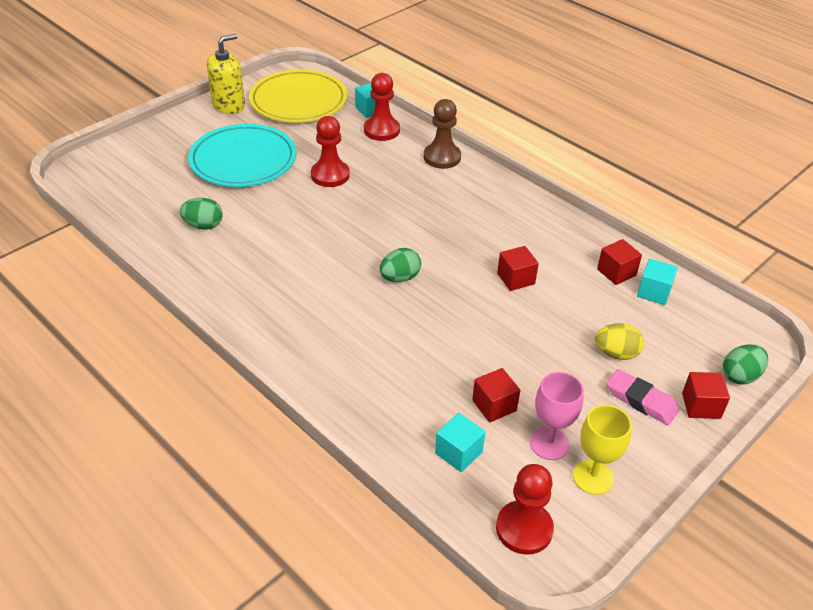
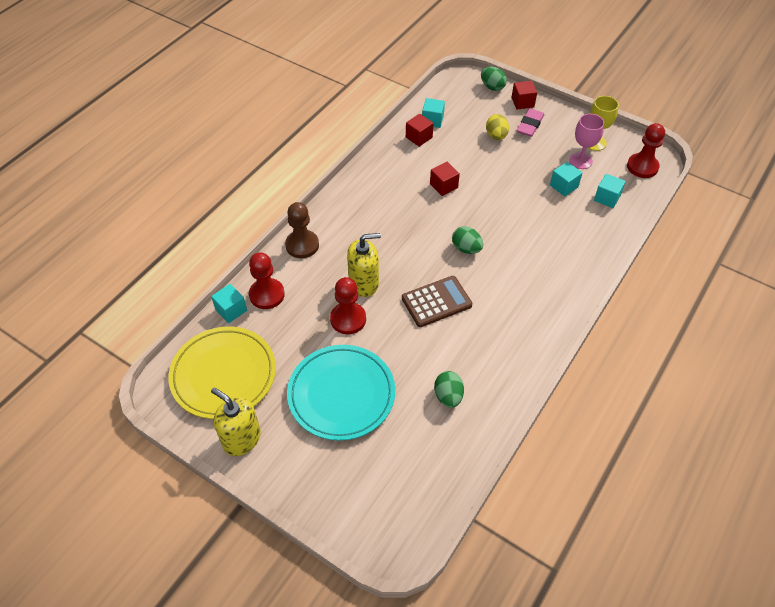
camera: 100 degrees left, 10 degrees up
(327, 239) = (436, 302): none -> brown calculator
(374, 191) = (364, 283): none -> yellow soap dispenser
(494, 405) = (564, 186): red cube -> turquoise cube

